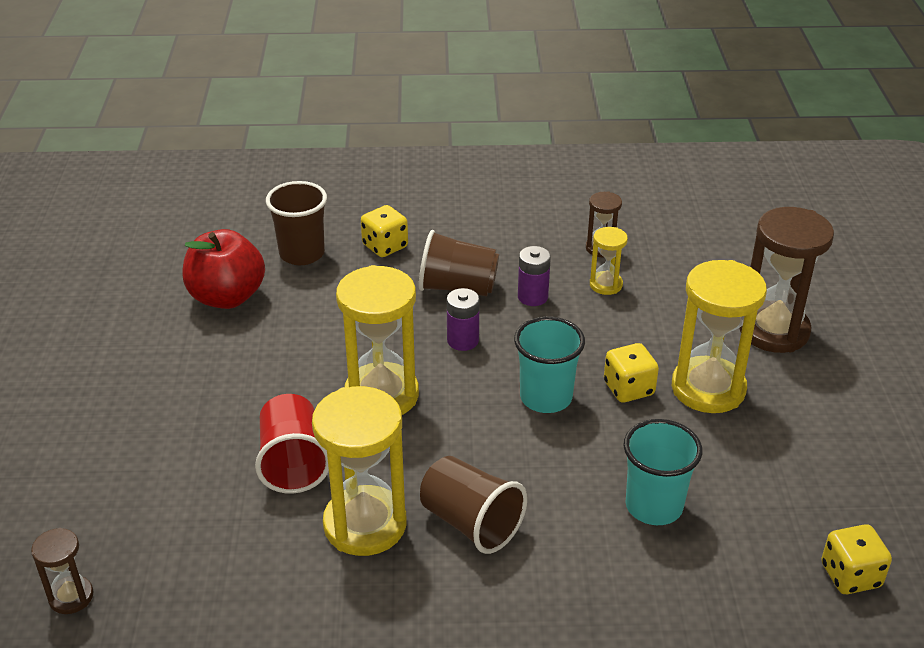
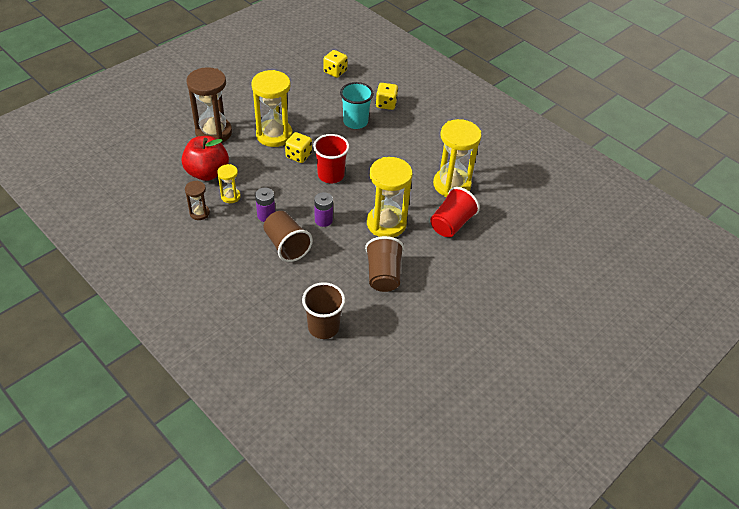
camera: 135 degrees left, 10 degrees up
(71, 597) = (575, 236): brown hourglass -> none
(227, 297) = (389, 329): red apple -> red apple (207, 173)
(385, 246) = (281, 296): yellow dice -> yellow dice (386, 104)
(471, 523) = (417, 159): brown cup -> brown cup (383, 275)
(546, 397) = (331, 175): turquoise cup -> red cup

